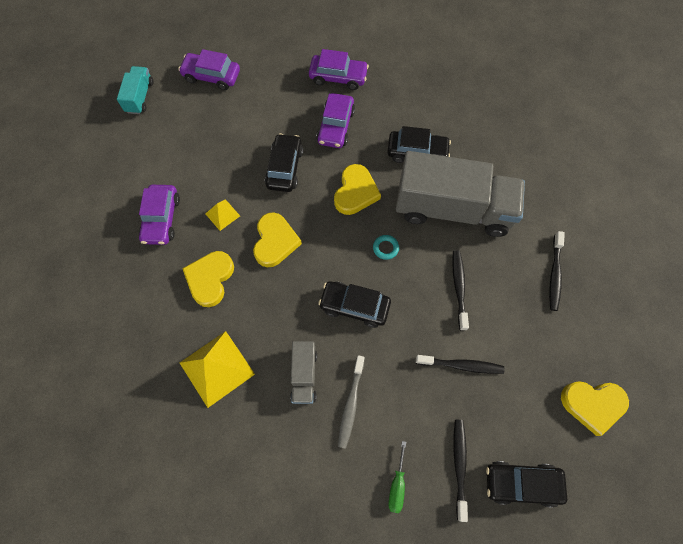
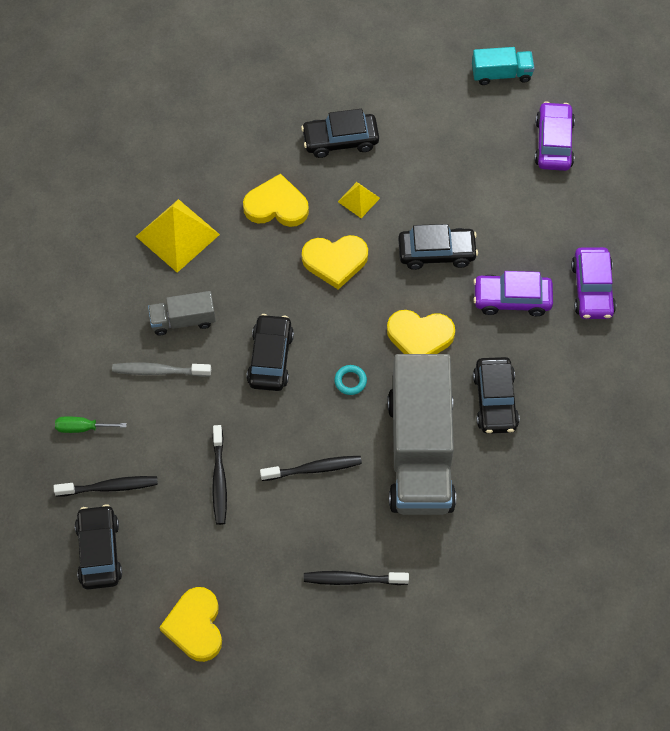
camera: 80 degrees right, 5 degrees down
(162, 219) = (340, 140): purple car -> black car

